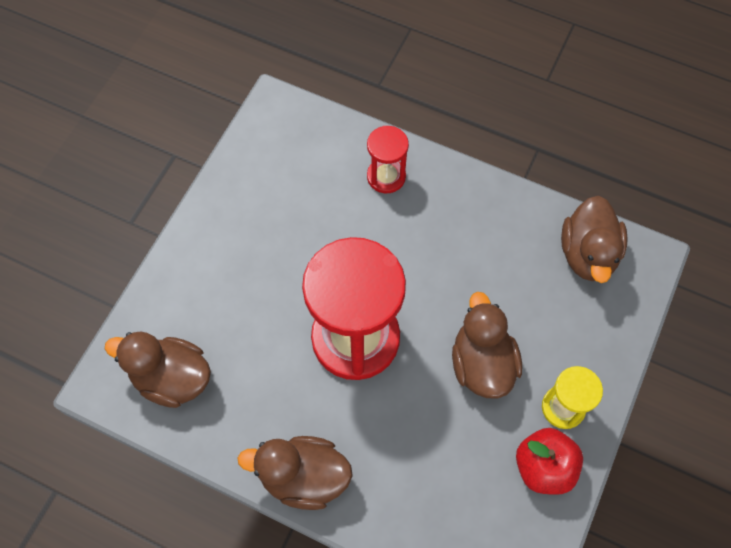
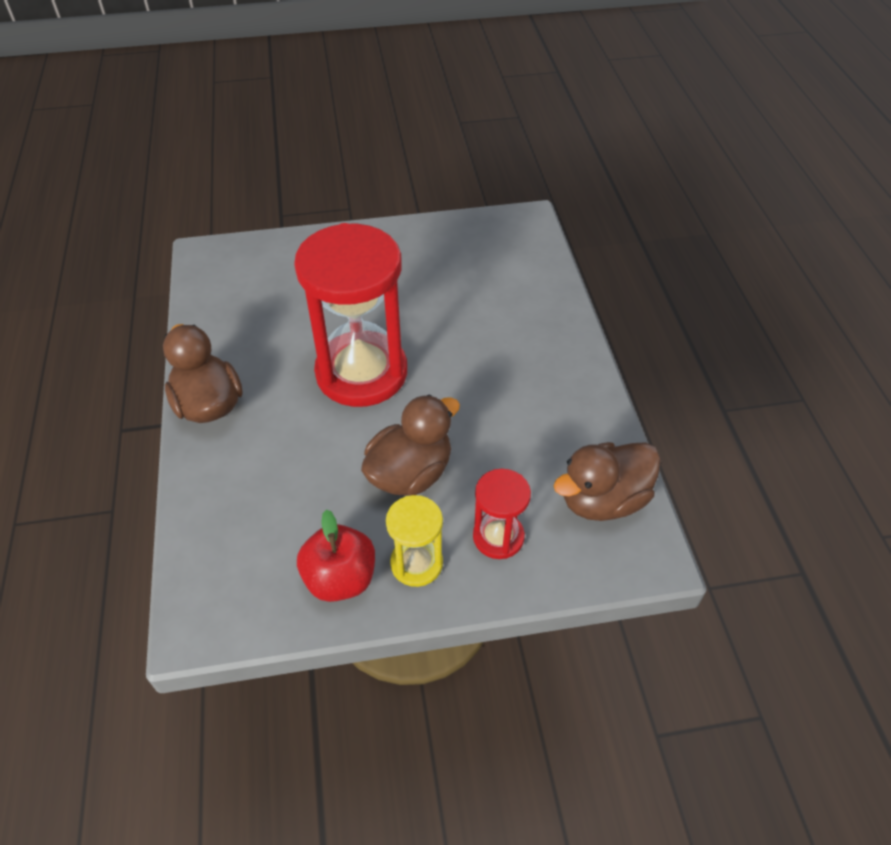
camera: 55 degrees right, 15 degrees down
(172, 378) = (239, 285): brown duck -> none
(386, 176) = (533, 314): red hourglass -> red hourglass (498, 537)

